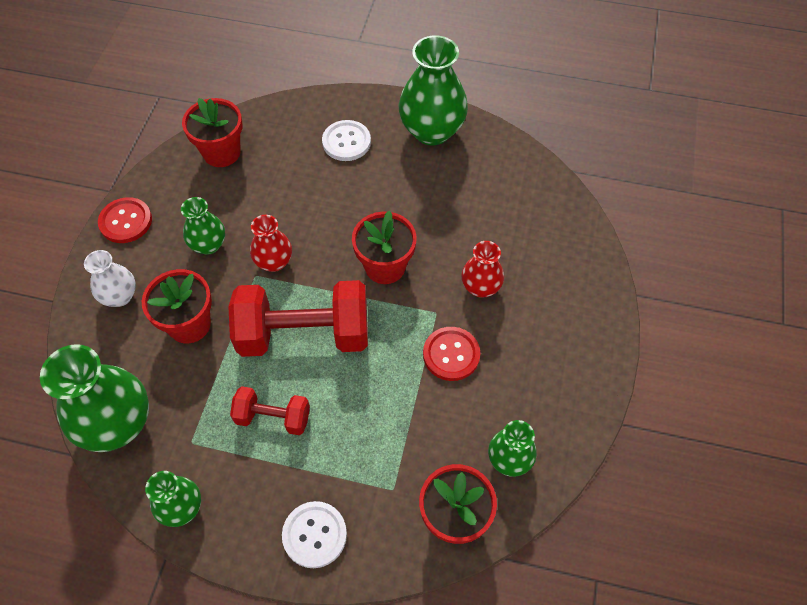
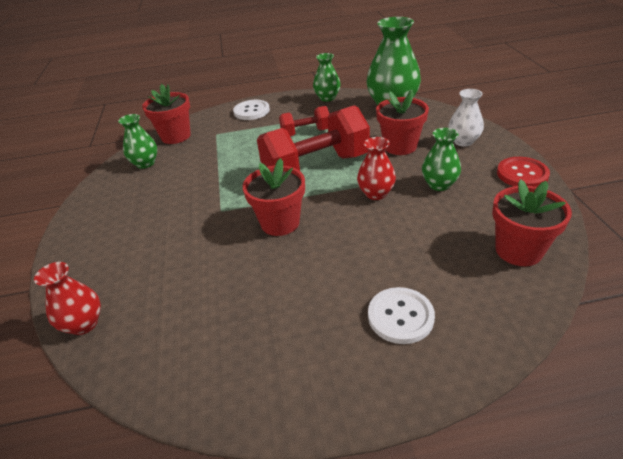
camera: 160 degrees right, 20 degrees down
(432, 131) = (303, 378): green vase -> none
(451, 354) = (199, 193): red button -> none
(480, 287) = (186, 239): red vase -> red vase (84, 324)

